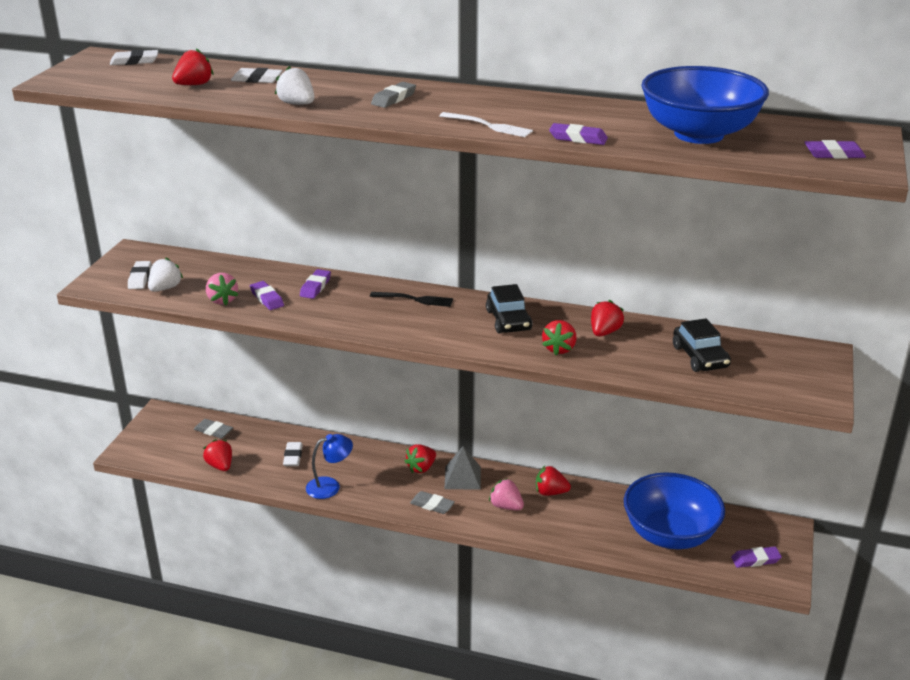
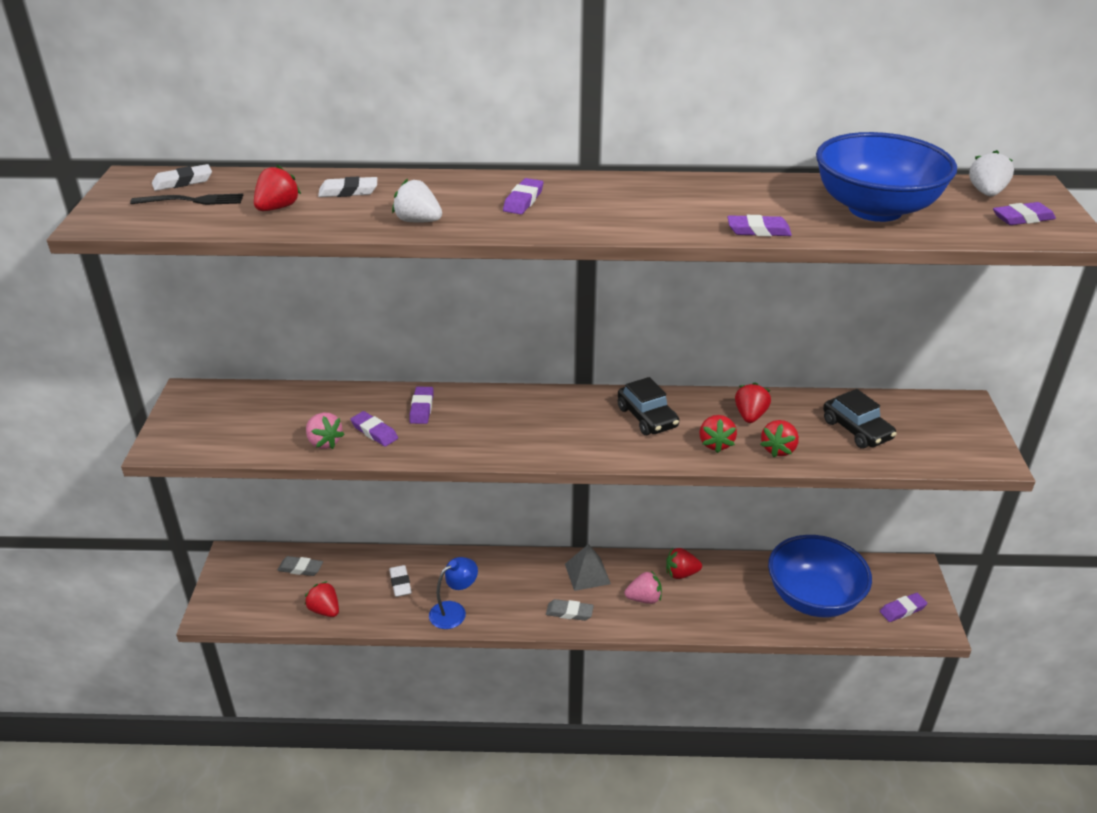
camera: 15 degrees left, 5 degrees up
(140, 278) = (214, 428): white eraser -> none
(165, 288) = (250, 437): white strawberry -> white strawberry (986, 193)
(394, 99) = (523, 200): grey eraser -> purple eraser
(414, 299) = (537, 407): black fork -> black fork (192, 201)
(421, 468) = (541, 571): red strawberry -> red strawberry (778, 449)
(488, 126) = (652, 225): white fork -> none
(506, 506) = (644, 598): pink strawberry -> pink strawberry turned 150 degrees clockwise

